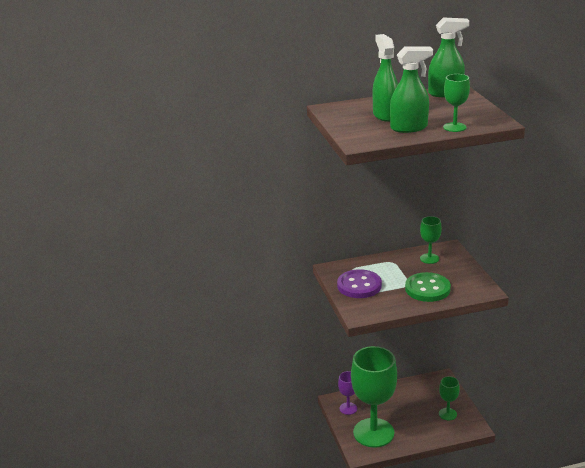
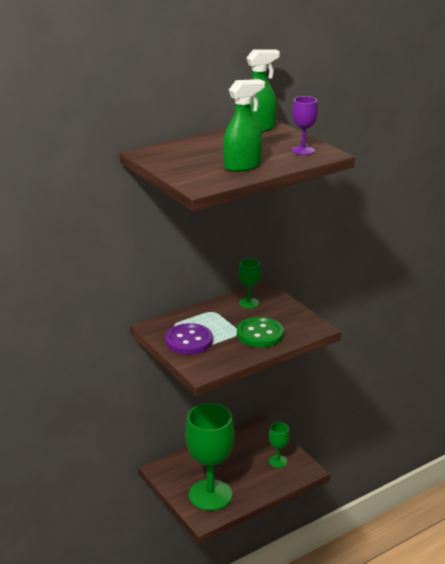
camera: 20 degrees left, 0 degrees up
(348, 408) = (175, 475): purple goblet -> purple goblet (303, 150)
(385, 115) = (210, 155): green spray bottle -> none
(454, 127) = (287, 162): green goblet -> none

